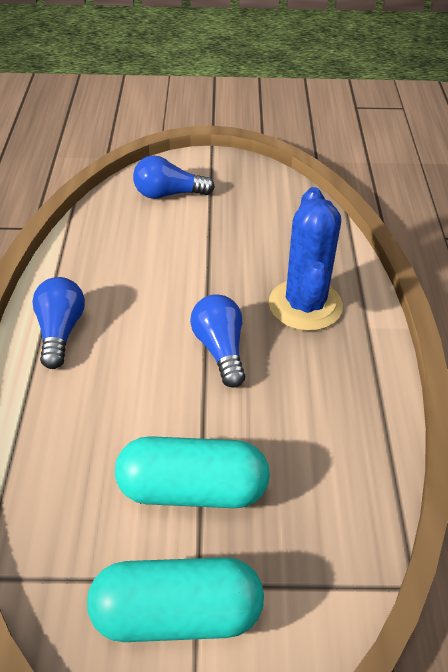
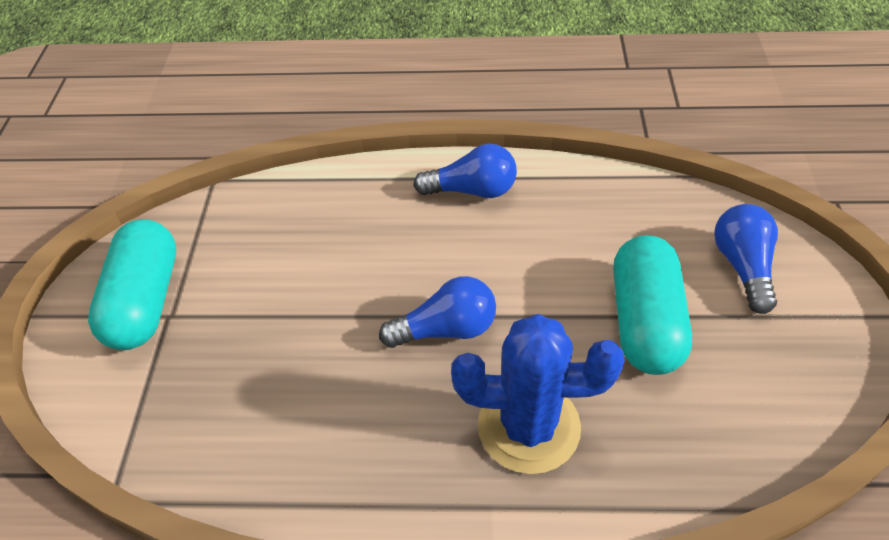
camera: 95 degrees right, 5 degrees up
(192, 489) = (263, 308): turquoise capsule -> turquoise capsule (645, 321)

